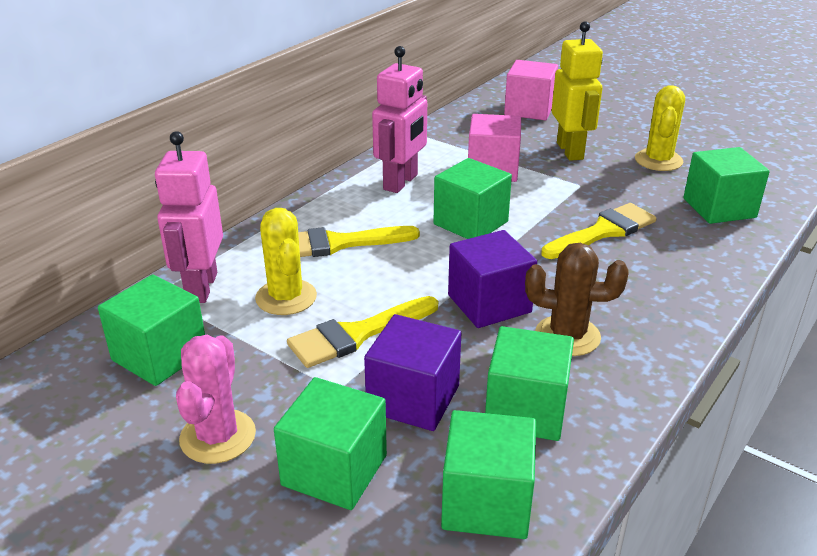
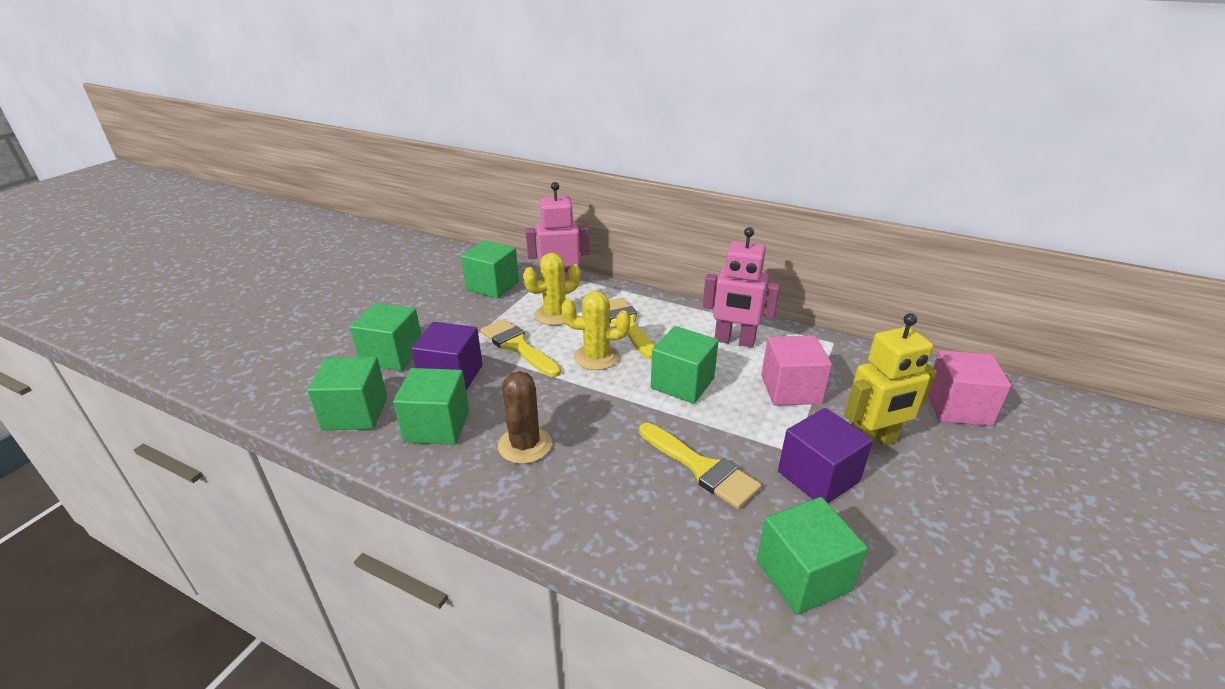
camera: 80 degrees right, 0 degrees up
(218, 436) = (424, 315): pink cactus -> none
(489, 303) = (563, 401): purple cube -> purple cube (818, 476)
(658, 160) = (901, 521): yellow cactus -> yellow cactus (596, 357)

